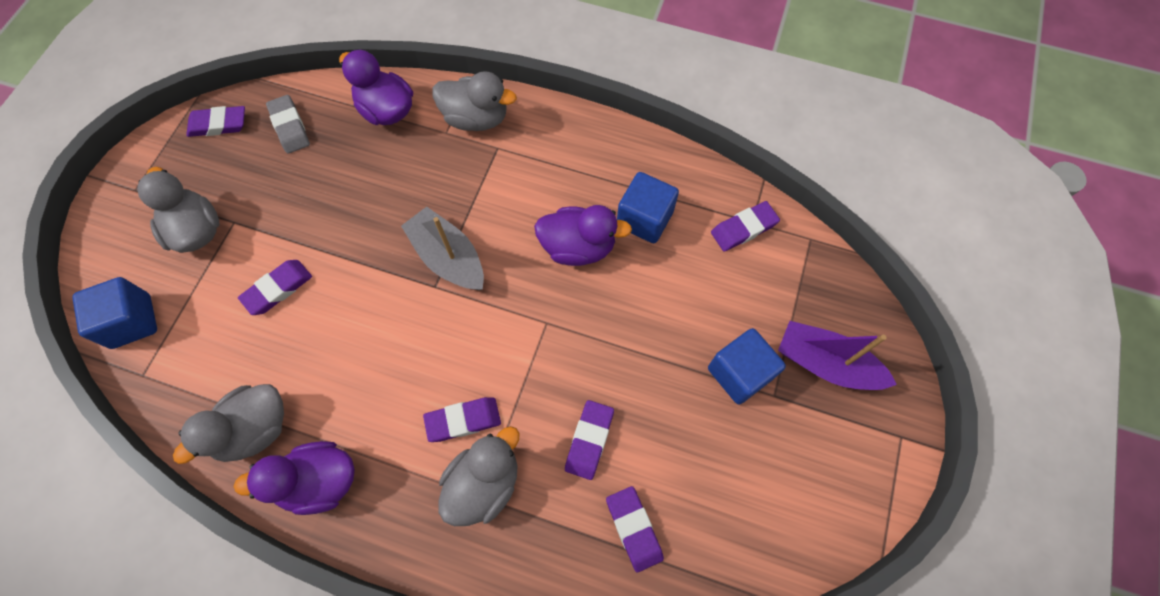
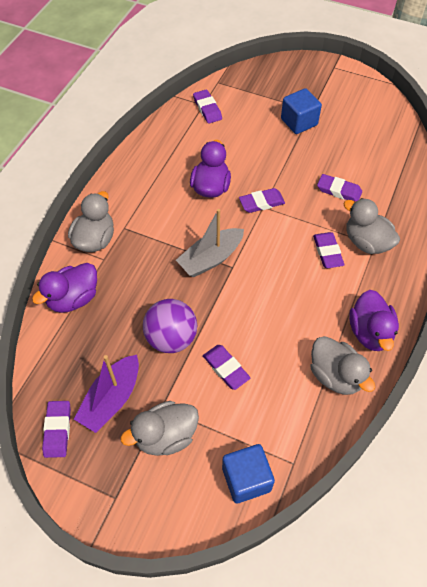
camera: 85 degrees left, 10 degrees down
(290, 127) = (74, 370): grey eraser -> none
(325, 222) = (171, 338): none -> purple ball
(634, 528) = (387, 175): purple eraser -> purple eraser (261, 202)
(644, 219) = (194, 153): blue cube -> none
(825, 363) = (294, 87): purple boat -> purple boat (111, 399)

